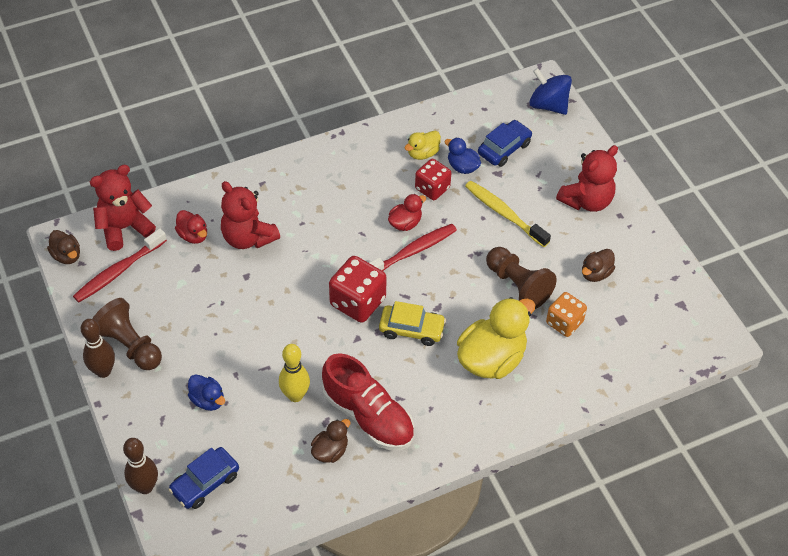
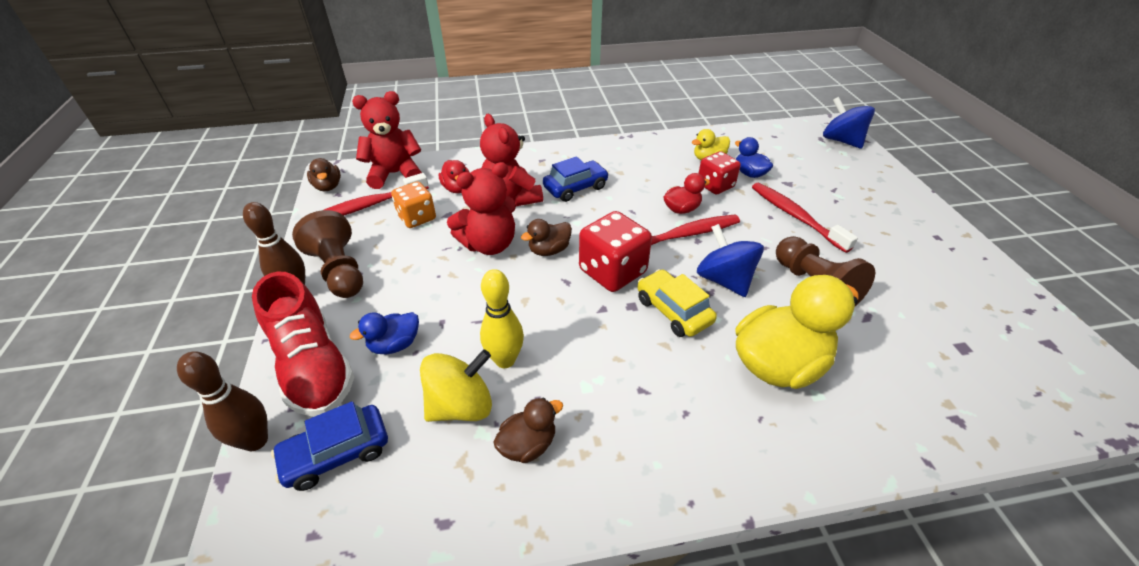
camera: 15 degrees right, 10 degrees down
(208, 400) = (395, 345): blue duck -> blue duck turned 90 degrees clockwise
(276, 435) = (461, 405): none -> yellow spinning top
(368, 416) = (595, 406): red shoe -> red shoe (313, 366)
(411, 329) = (673, 311): yellow car -> yellow car turned 150 degrees counterclockwise
(448, 293) = (724, 280): none -> blue spinning top
(504, 148) = (795, 166): blue car -> blue car (575, 188)
(504, 213) = (795, 216): yellow toothbrush -> red toothbrush
(564, 323) = (880, 337): orange dice -> orange dice (417, 218)
(586, 201) = (894, 218): red teddy bear -> red teddy bear (489, 244)
(595, 273) = (916, 289): brown duck -> brown duck (549, 250)

